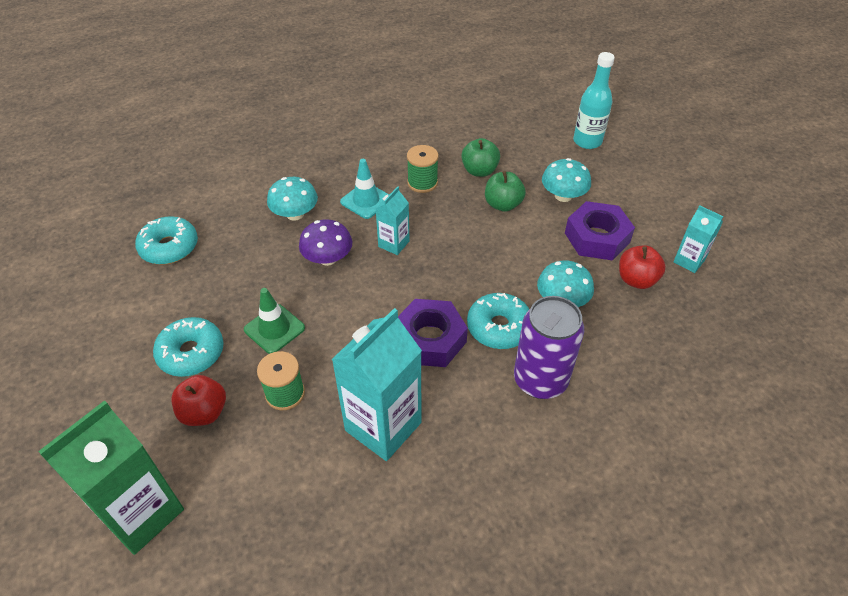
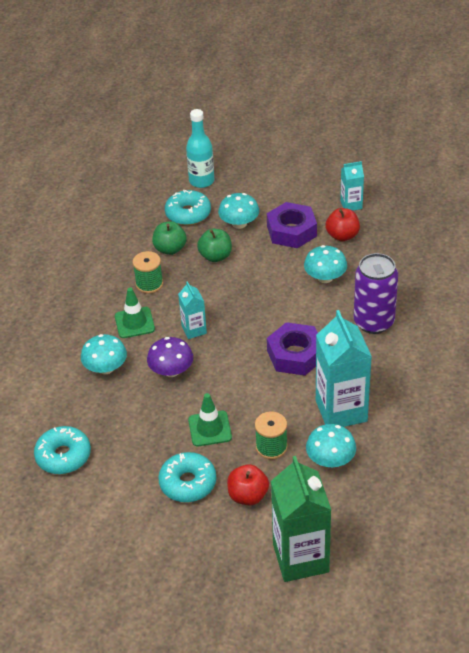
camera: 50 degrees left, 5 degrees down
(303, 458) = (330, 460): none -> turquoise mushroom
(366, 200) = (134, 323): turquoise traffic cone -> green traffic cone
(499, 327) = (317, 318): turquoise donut -> turquoise donut (188, 214)

